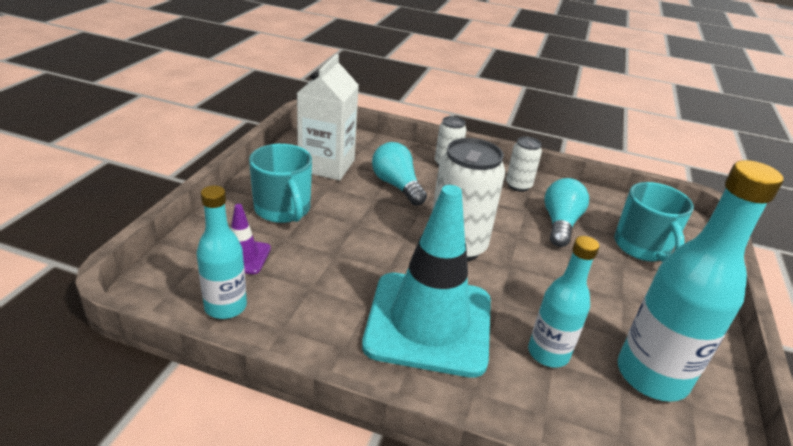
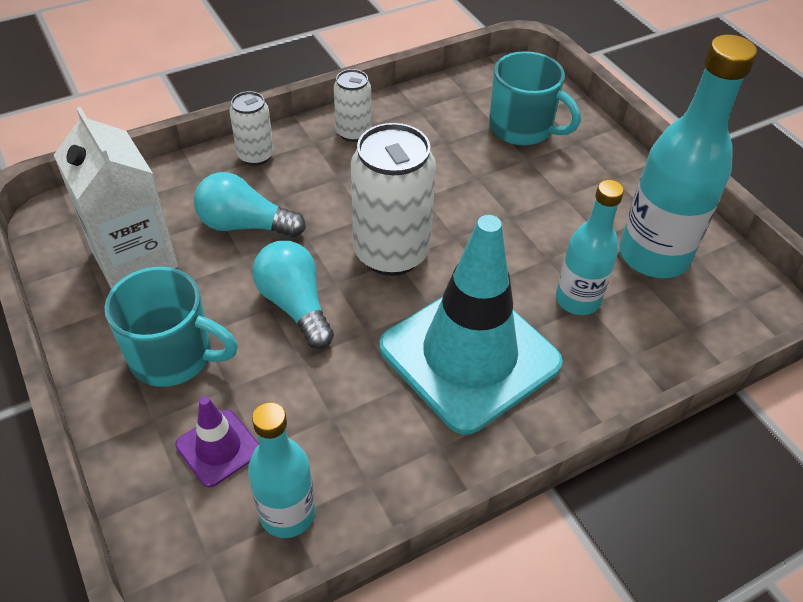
camera: 45 degrees left, 15 degrees up
(560, 224) = (438, 153): turquoise light bulb -> turquoise light bulb (295, 305)

